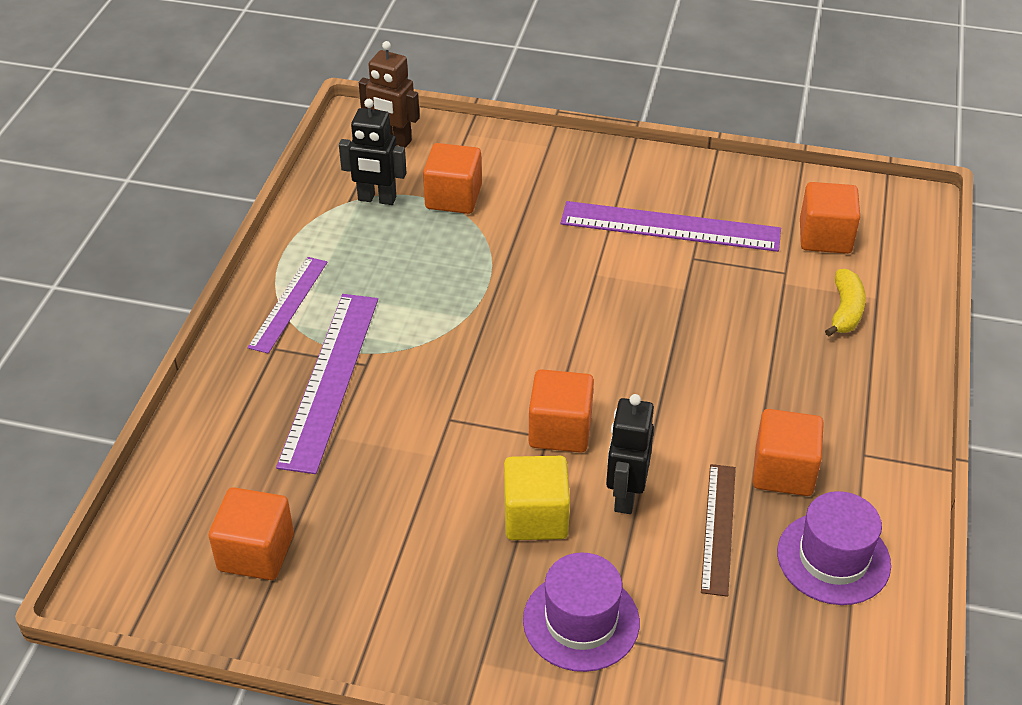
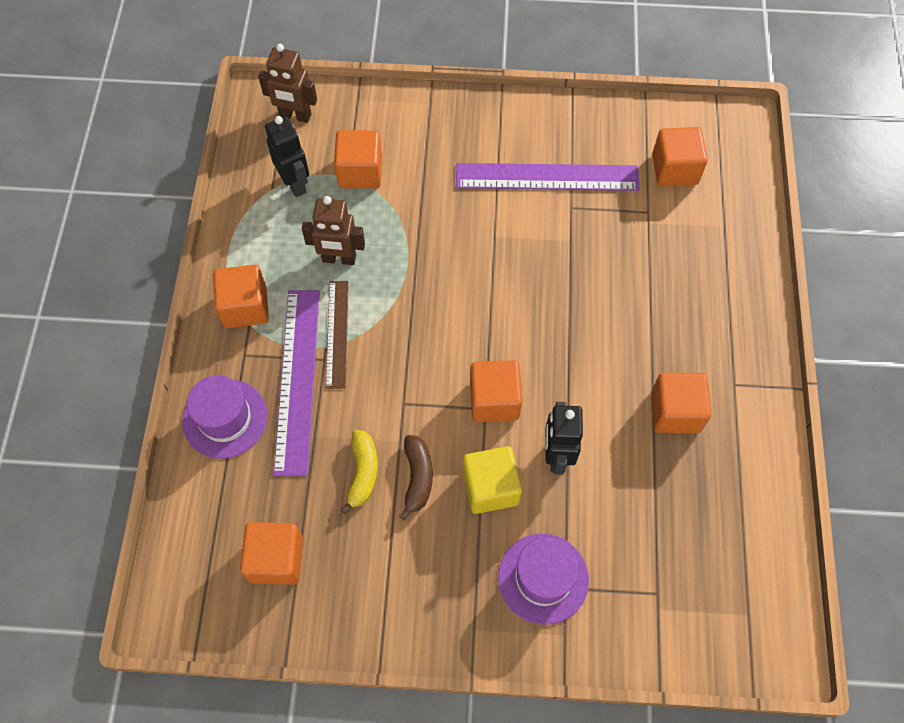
camera: 10 degrees left, 20 degrees up
(289, 304) = (245, 307): purple ruler -> orange cube
(377, 199) = (295, 183): black robot -> black robot turned 120 degrees counterclockwise
(408, 273) = (339, 259): none -> brown robot
(448, 494) = (417, 478): none -> brown banana
(719, 528) = (634, 474): brown ruler -> brown ruler (337, 333)
(833, 558) = (724, 487): purple hat -> purple hat (225, 418)
(845, 311) = (701, 244): yellow banana -> yellow banana (363, 473)

